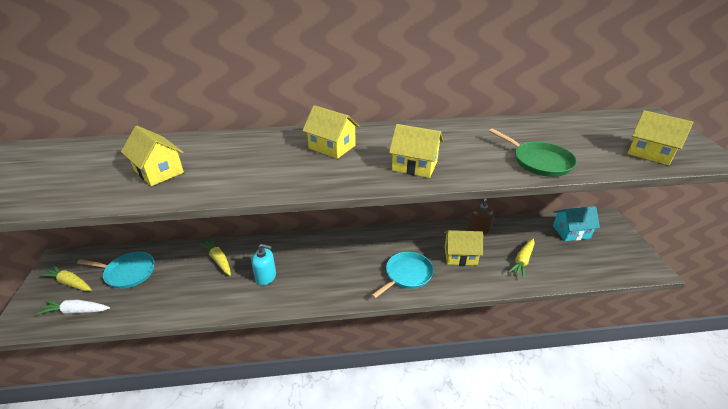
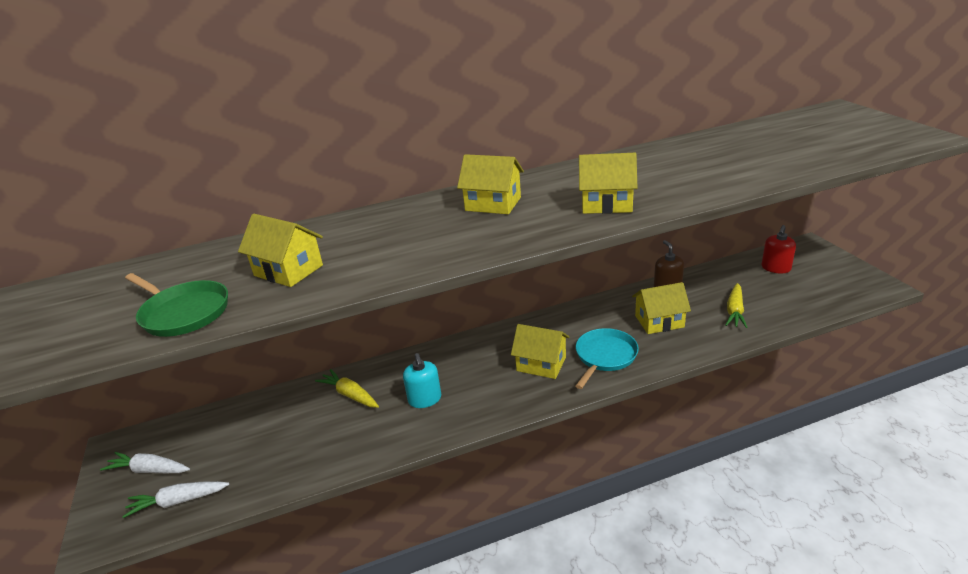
camera: 10 degrees left, 5 degrees down
(70, 283) = (149, 470): yellow carrot -> white carrot
(128, 272) = (229, 438): turquoise pan -> none
(266, 276) = (425, 399): turquoise soap dispenser -> turquoise soap dispenser turned 75 degrees clockwise
(539, 162) = (744, 173): green pan -> green pan (183, 313)
(571, 232) = (775, 268): turquoise house -> red soap dispenser
(650, 153) = (857, 143): yellow house -> yellow house (541, 364)

